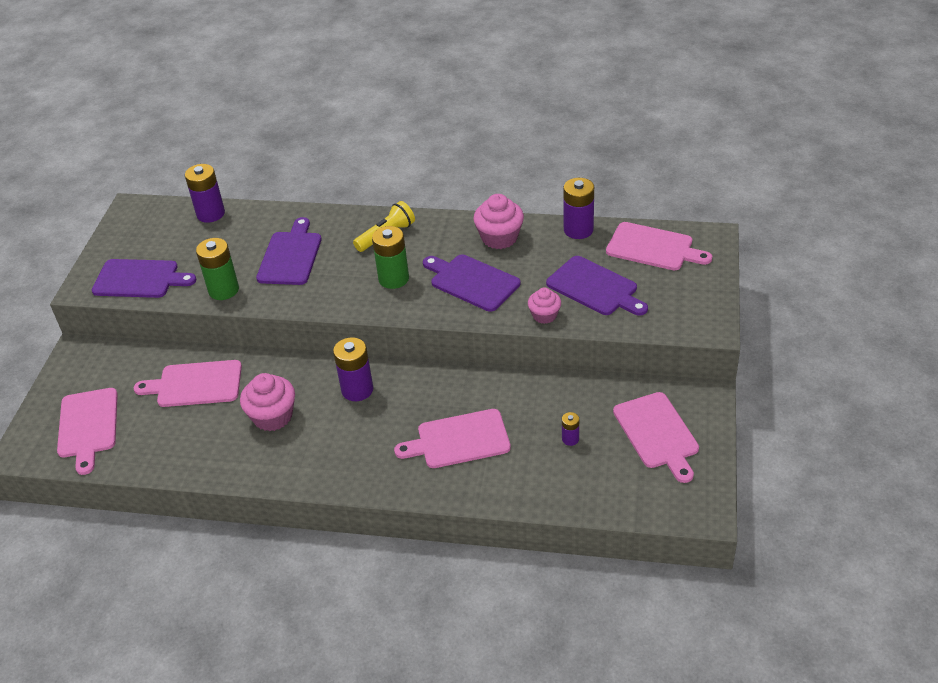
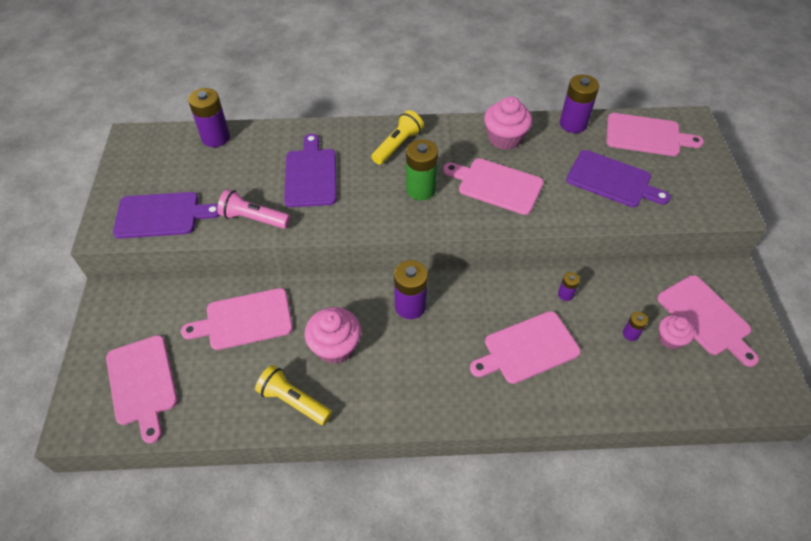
camera: 15 degrees left, 10 degrees up
(219, 457) = (294, 401): none -> yellow flashlight
(223, 290) = (254, 218): green battery -> pink flashlight
(472, 282) = (496, 185): purple cutting board -> pink cutting board
(518, 396) = (565, 294): none -> purple battery
(544, 315) = (578, 213): pink cupcake -> pink cupcake (670, 339)

